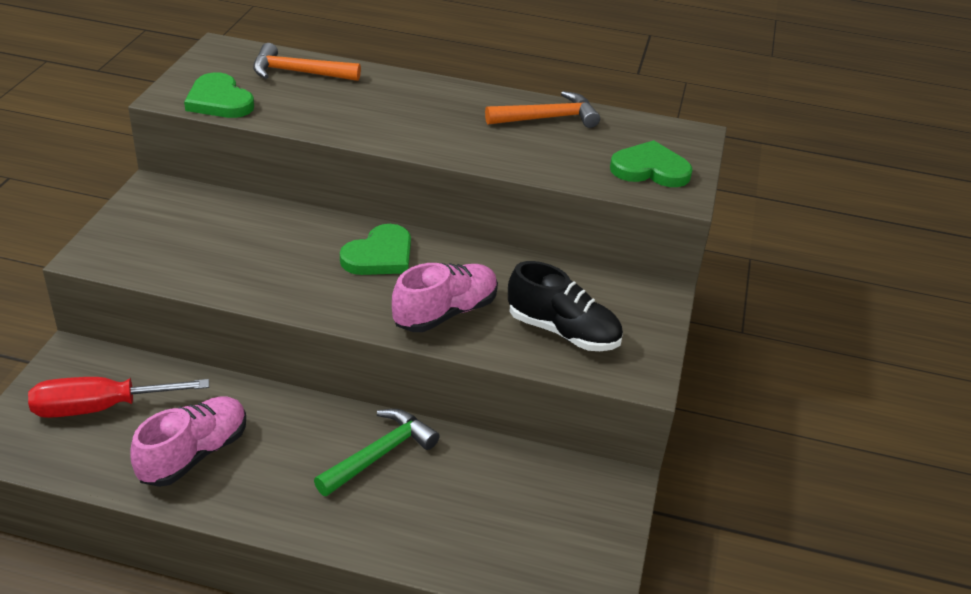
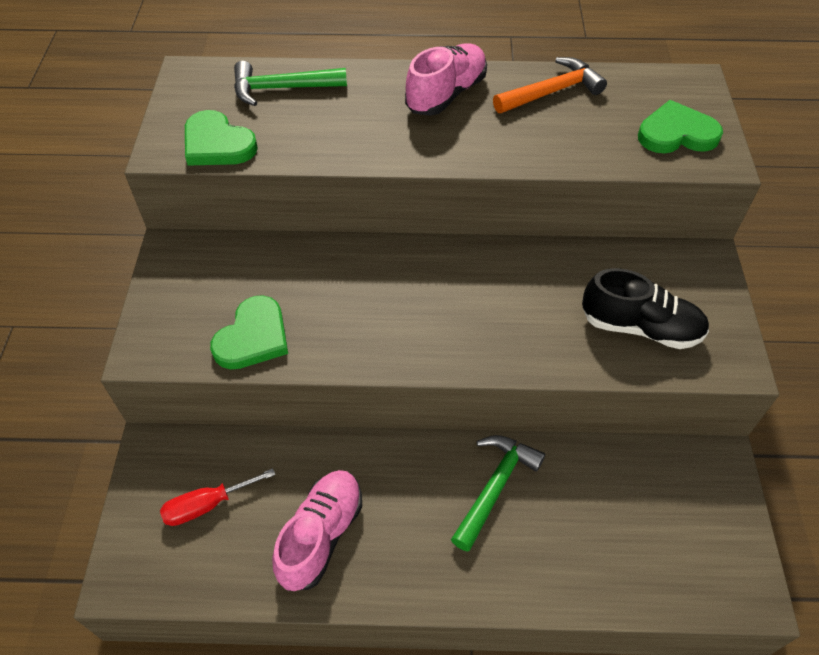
camera: 10 degrees left, 15 degrees up
(100, 407) = (207, 505): red screwdriver -> red screwdriver, size x0.66
(298, 72) = (282, 88): orange hammer -> green hammer
(380, 255) = (431, 279): green heart -> green heart (253, 337)
(445, 313) = (522, 333): pink shoe -> pink shoe (446, 94)

